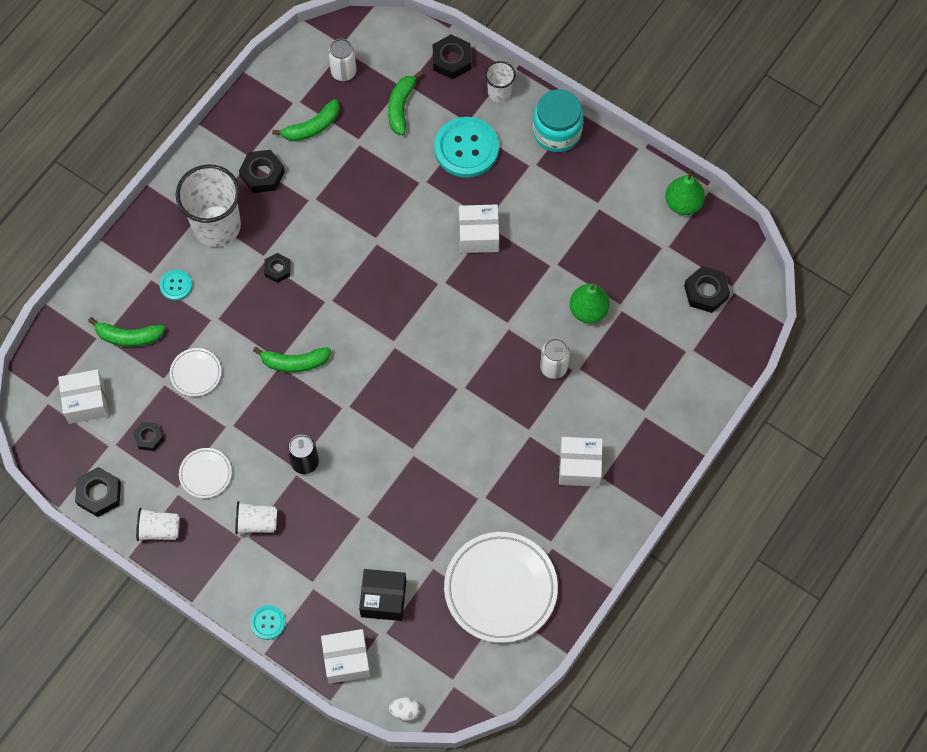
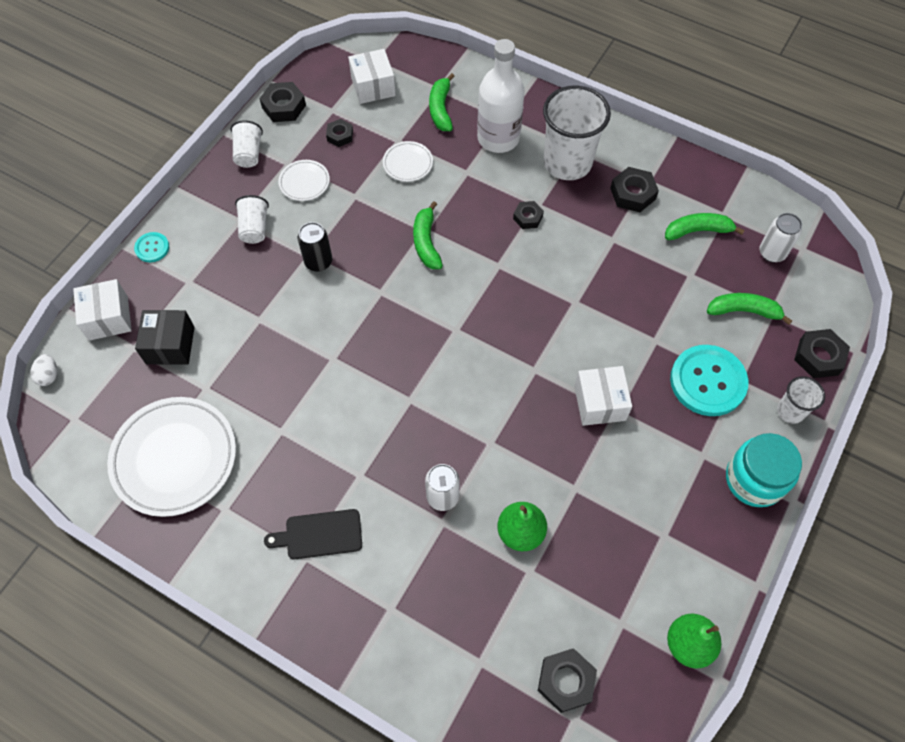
camera: 85 degrees right, 5 degrees down
(176, 285) = (498, 138): turquoise button -> white bottle
(312, 127) = (697, 231): green banana -> green banana turned 120 degrees clockwise
(579, 466) = (320, 534): white box -> black cutting board

